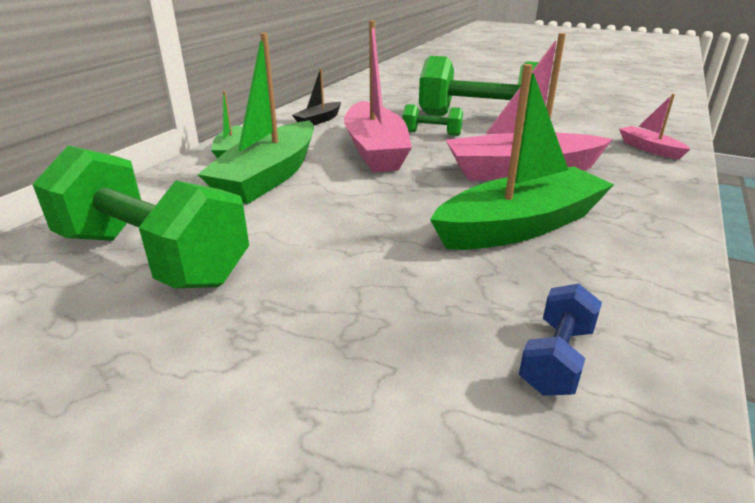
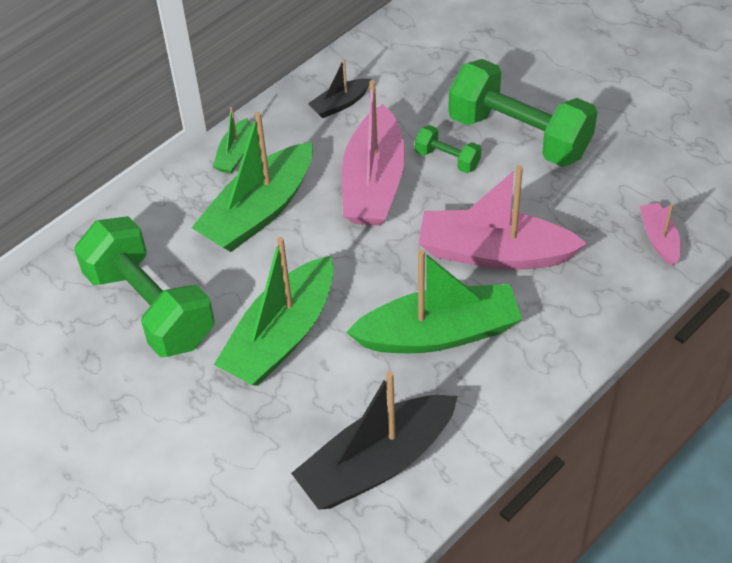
camera: 20 degrees right, 20 degrees up
(339, 256) = (281, 336): none -> green boat
(556, 359) = (376, 464): blue dumbbell -> black boat

